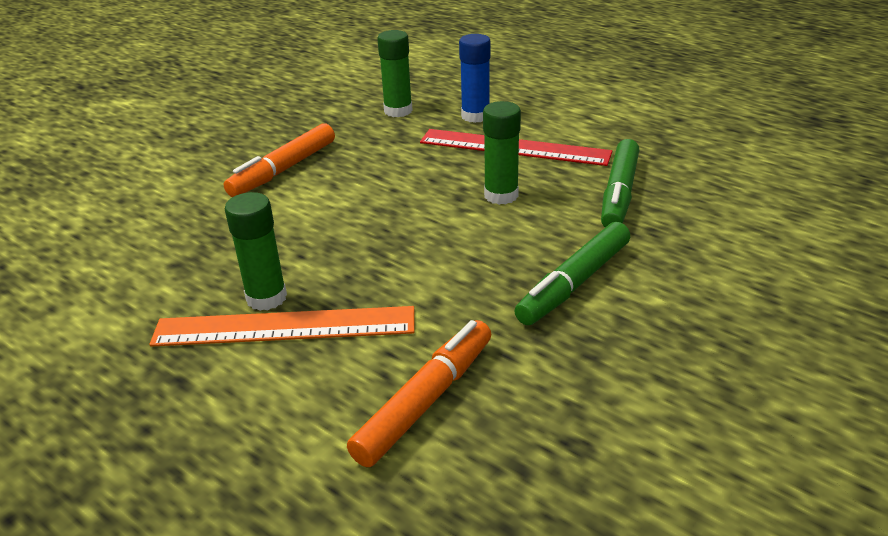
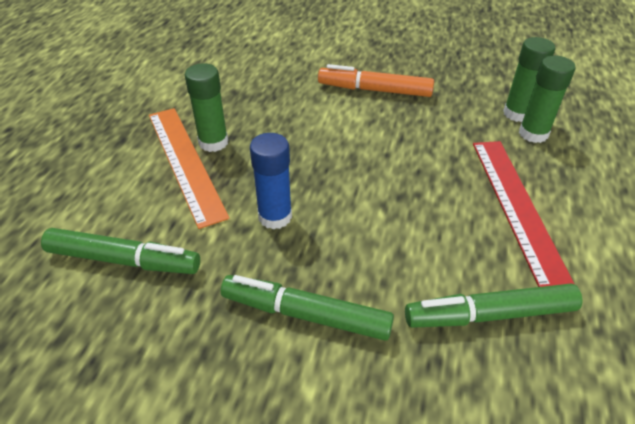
camera: 65 degrees right, 10 degrees up
(426, 401) = (124, 260): orange marker -> green marker
(475, 116) = (554, 163): blue glue stick -> blue glue stick (275, 217)
(501, 195) = (422, 222): green glue stick -> green glue stick (533, 134)

